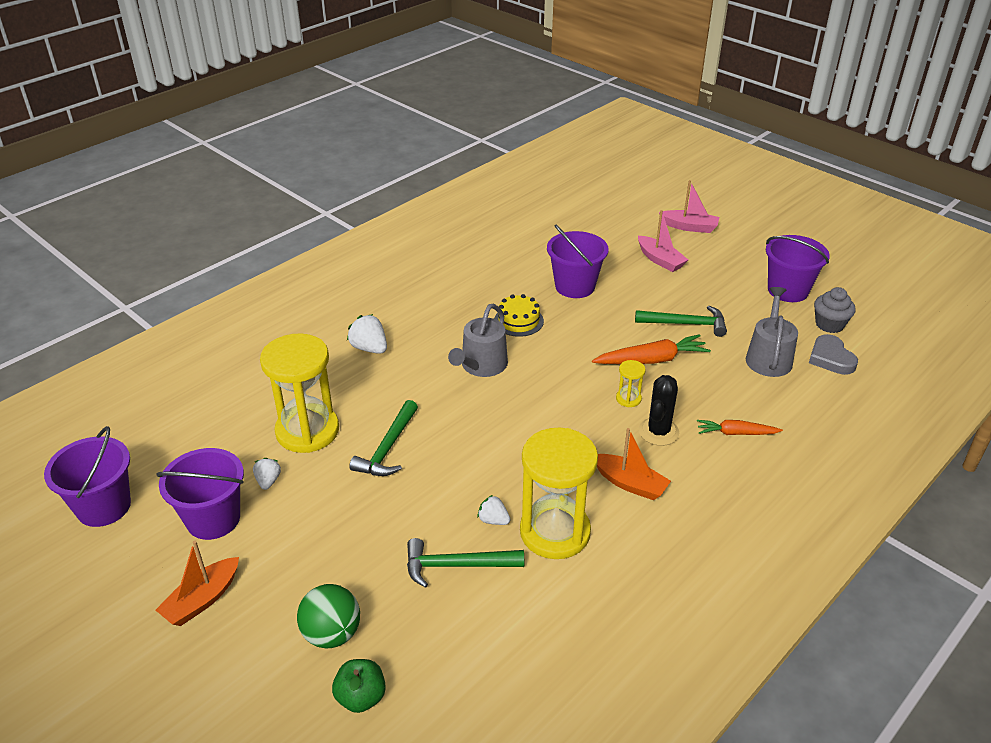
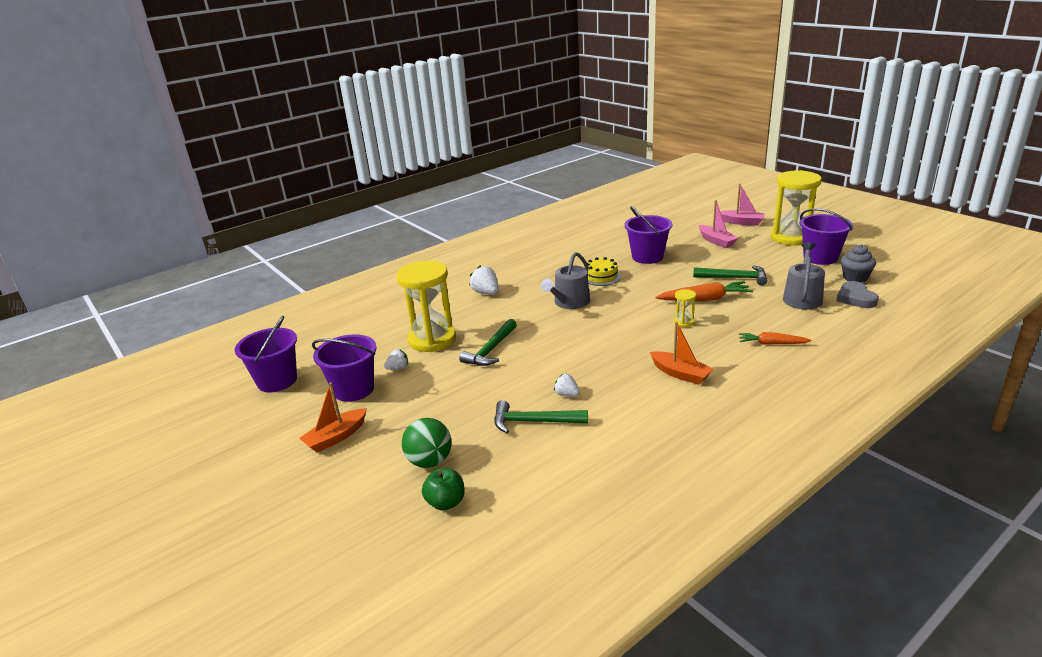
camera: 10 degrees right, 10 degrees down
(268, 481) = (398, 368): white strawberry -> white strawberry turned 60 degrees clockwise
(555, 532) = (615, 403): yellow hourglass -> yellow hourglass (791, 238)
(658, 432) = (707, 342): black cactus -> none

